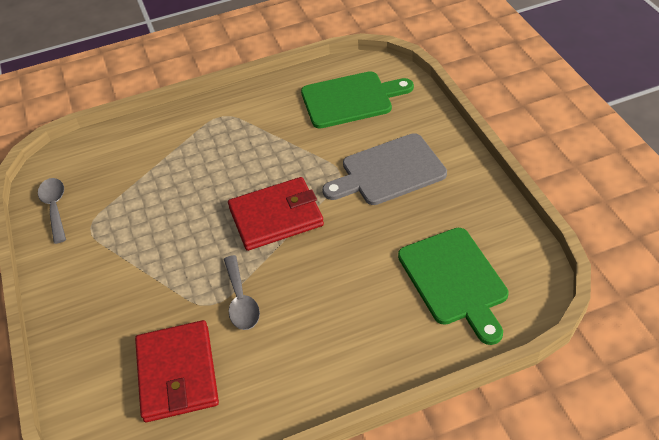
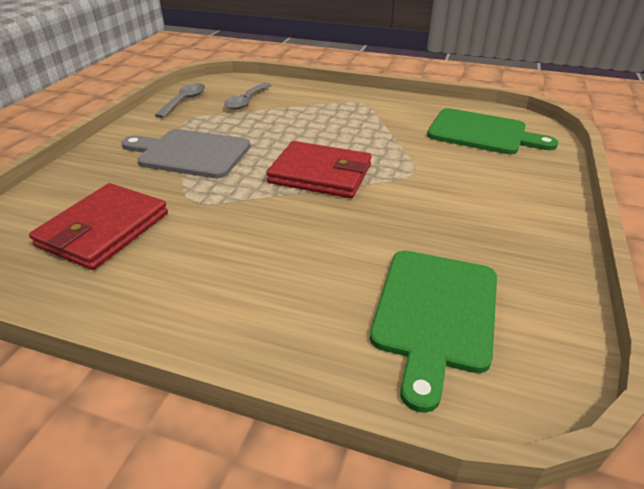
camera: 35 degrees right, 10 degrees down
(241, 301) = (217, 211): grey spoon -> grey spoon (246, 101)
(388, 171) = (462, 192): grey cutting board -> grey cutting board (190, 153)

